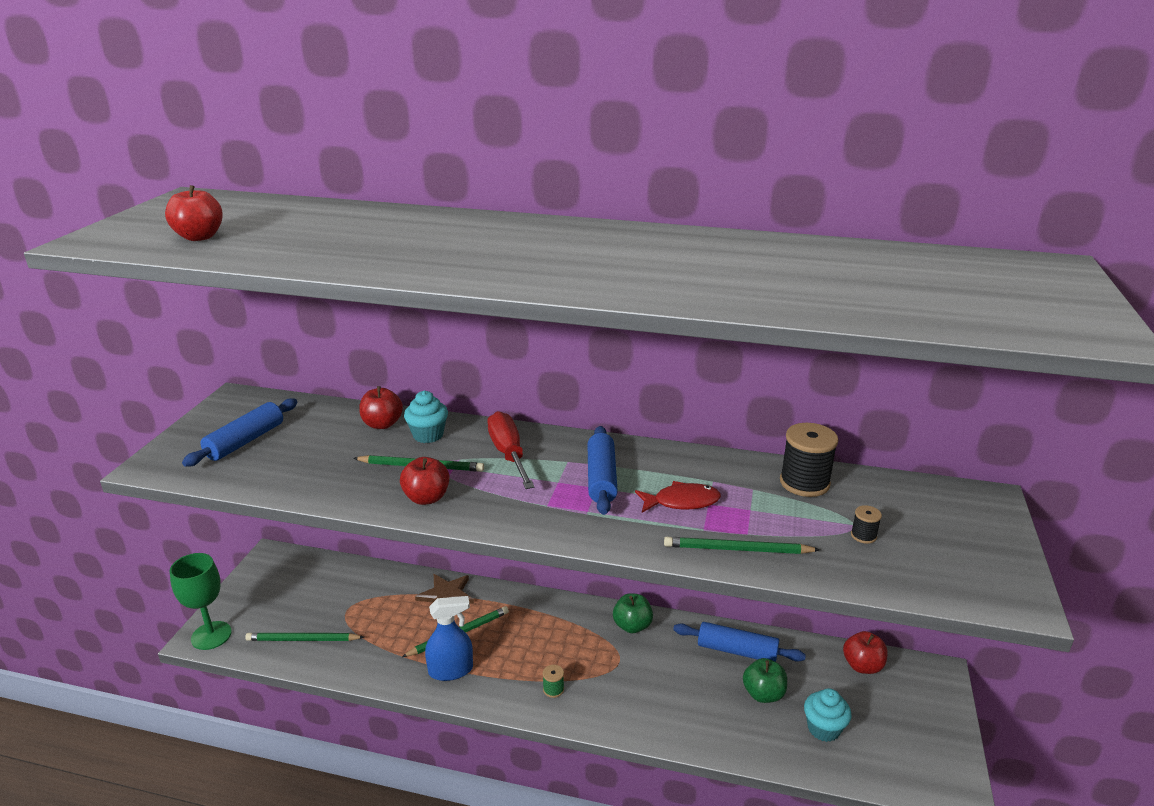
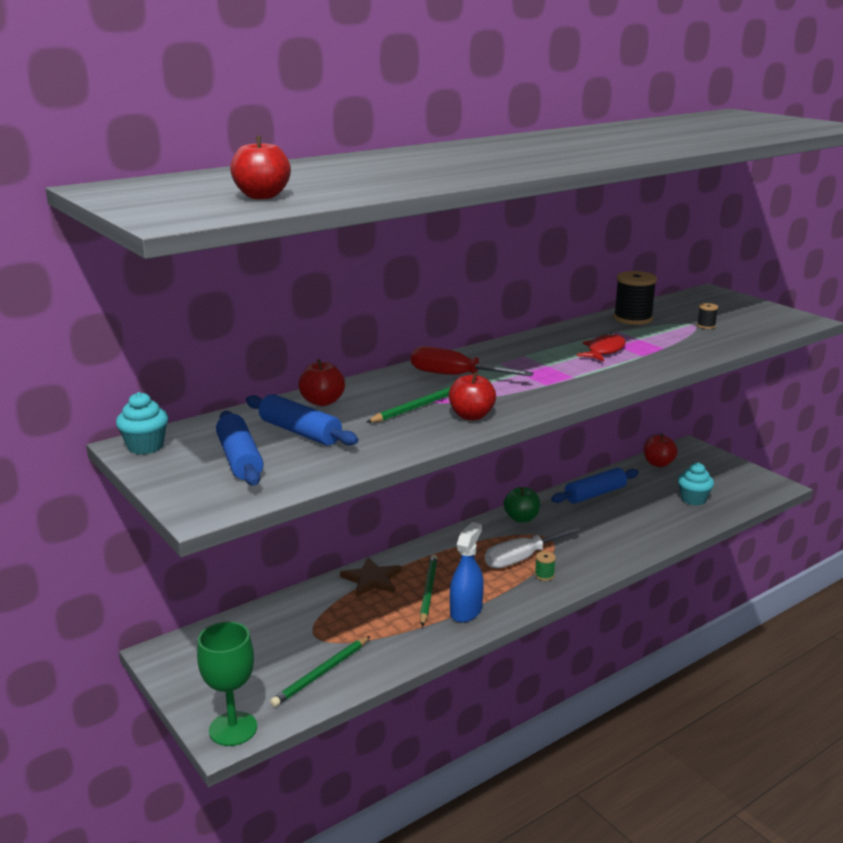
camera: 50 degrees left, 5 degrees down
(428, 435) = (374, 392): turquoise cupcake -> turquoise cupcake (145, 446)
(565, 661) = (521, 559): none -> white screwdriver
(601, 478) = (539, 361): blue rolling pin -> blue rolling pin (300, 432)
(737, 549) = (676, 355): green pencil -> none
(763, 694) = (643, 504): green apple -> none

